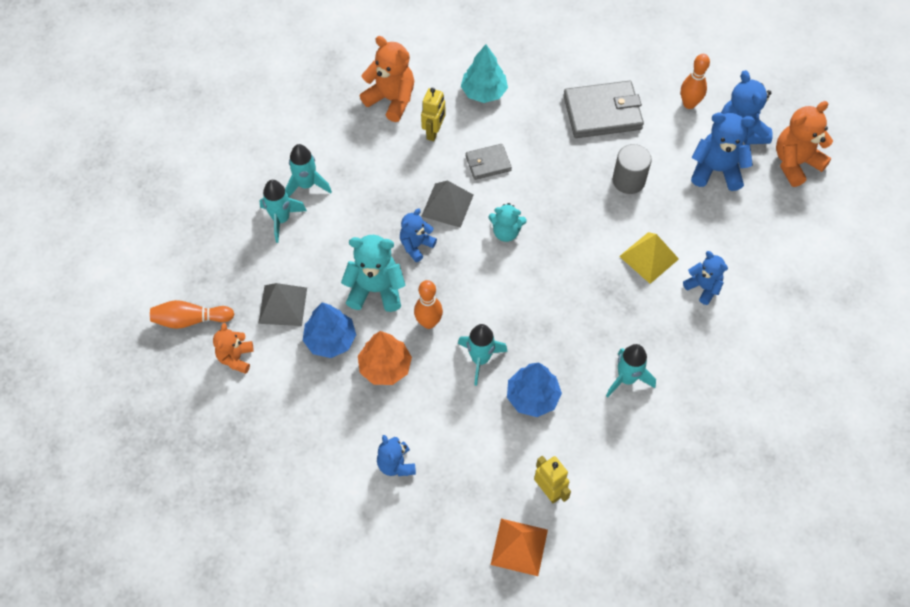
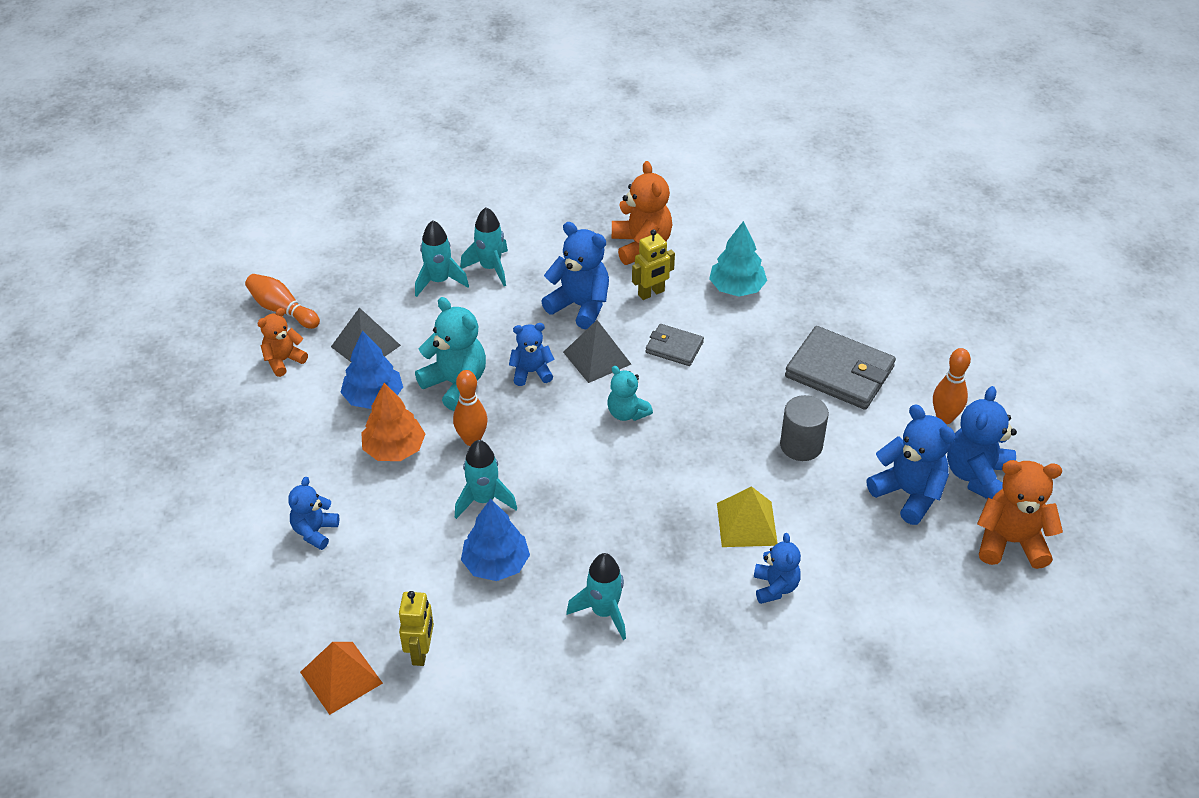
camera: 40 degrees right, 15 degrees down
(397, 173) = (580, 306): none -> blue teddy bear

